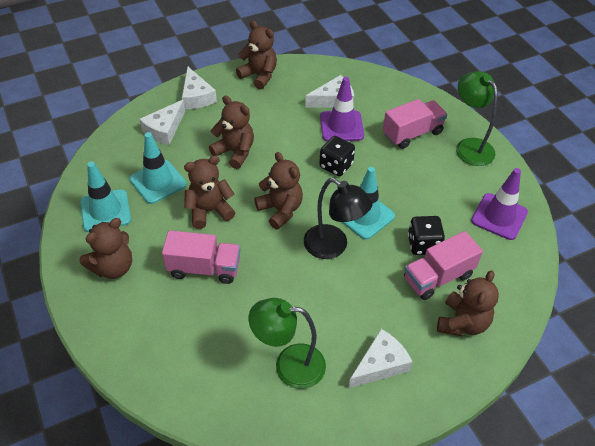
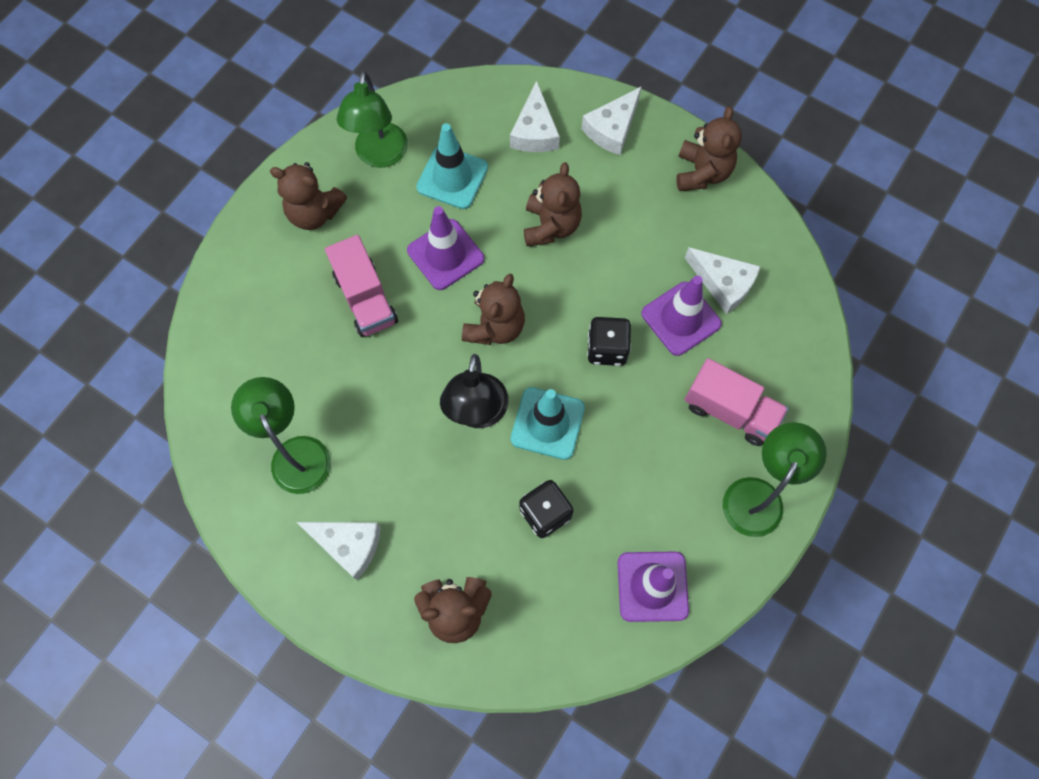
camera: 60 degrees right, 20 degrees up
(105, 211) = (380, 156): turquoise traffic cone -> green lamp
(164, 129) = (535, 131): white cheese -> white cheese turned 90 degrees counterclockwise
(209, 211) = (445, 255): brown teddy bear -> purple traffic cone
(438, 277) = (505, 553): pink truck -> none

